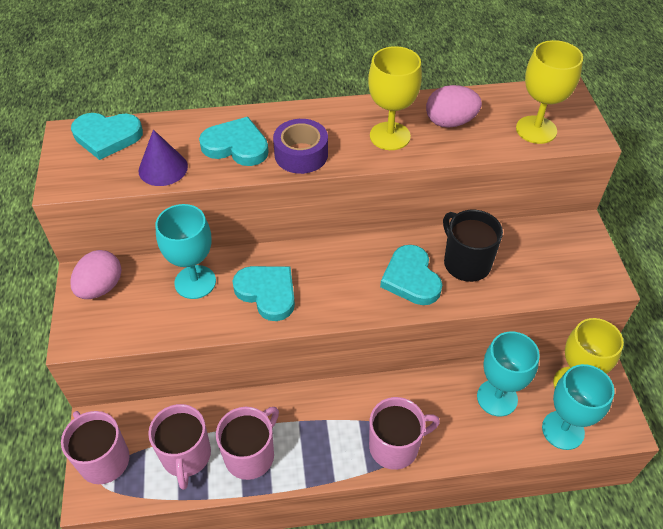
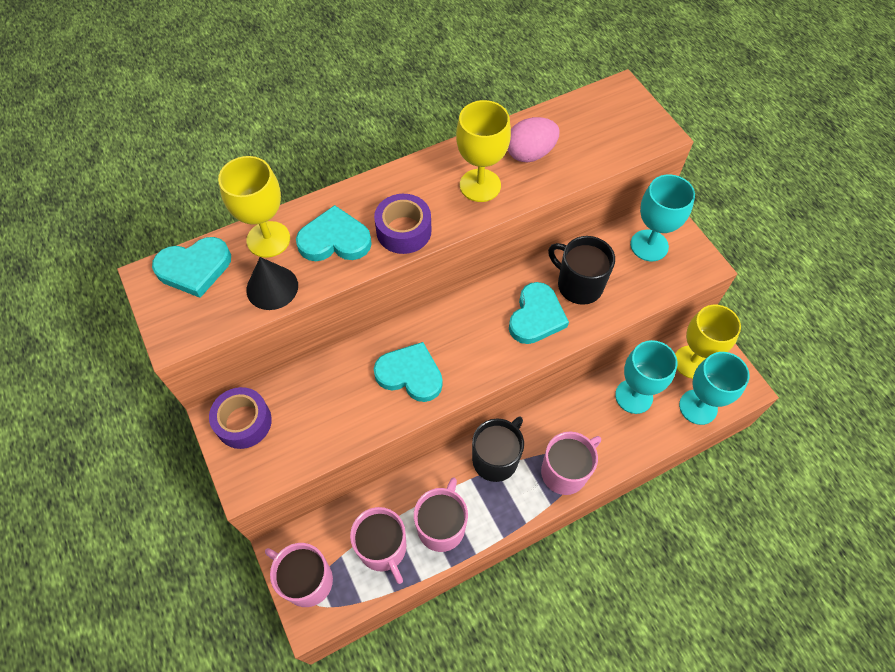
camera: 20 degrees left, 10 degrees up
(101, 287) = (243, 422): pink egg -> purple tape
(163, 168) = (272, 287): purple cone -> black cone
(195, 282) = (335, 386): turquoise goblet -> turquoise goblet (649, 245)
(331, 411) = (496, 458): none -> black mug
(411, 278) = (536, 316): turquoise heart -> turquoise heart turned 120 degrees counterclockwise
(536, 130) = (611, 140): yellow goblet -> yellow goblet (268, 239)

